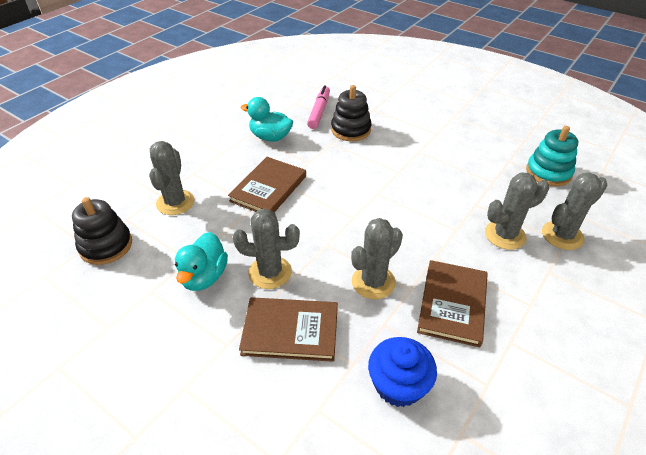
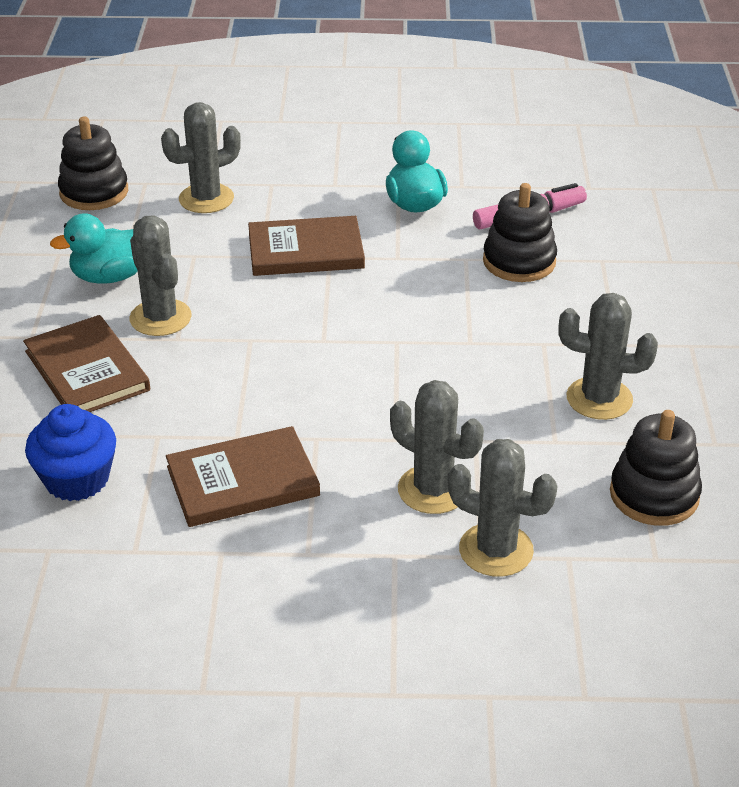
camera: 55 degrees right, 5 degrees down
(373, 282) = (219, 402): grey cactus -> grey cactus (599, 399)
(548, 172) = (654, 495): turquoise stacking toy -> black stacking toy

